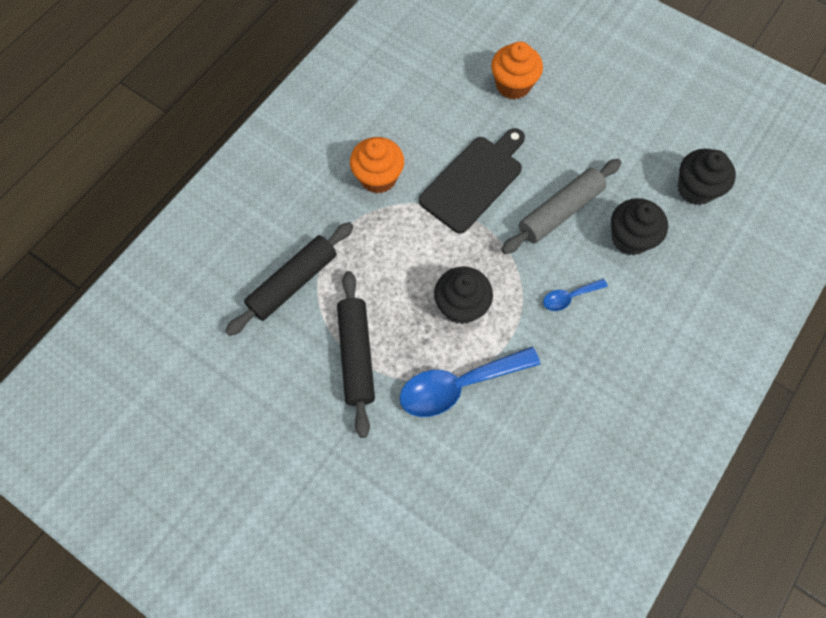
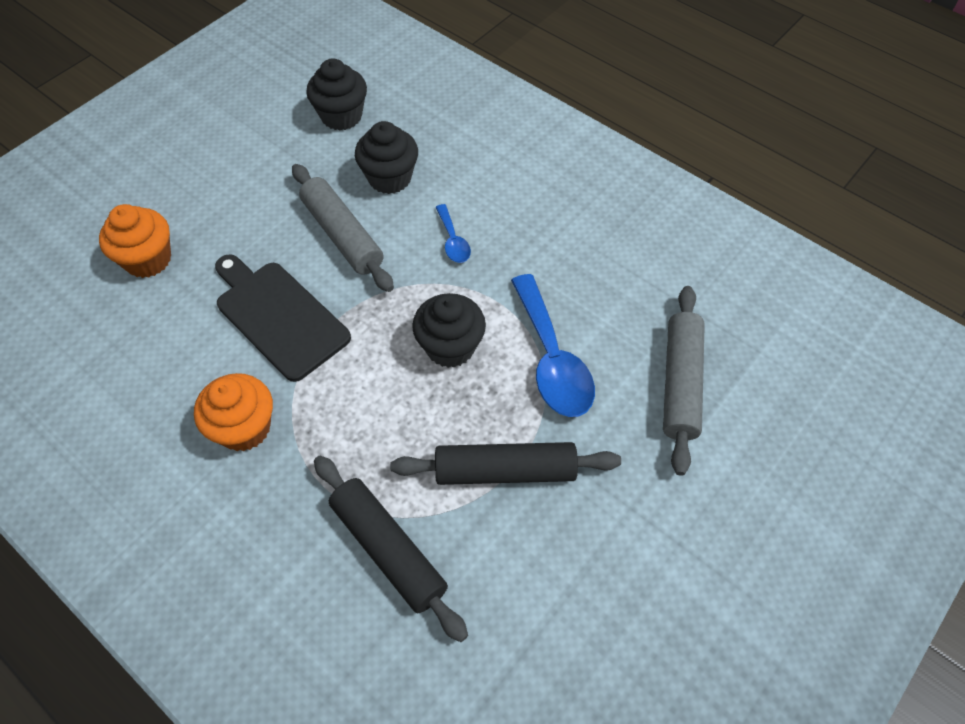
camera: 85 degrees left, 10 degrees down
(446, 493) = (680, 383): none -> grey rolling pin

